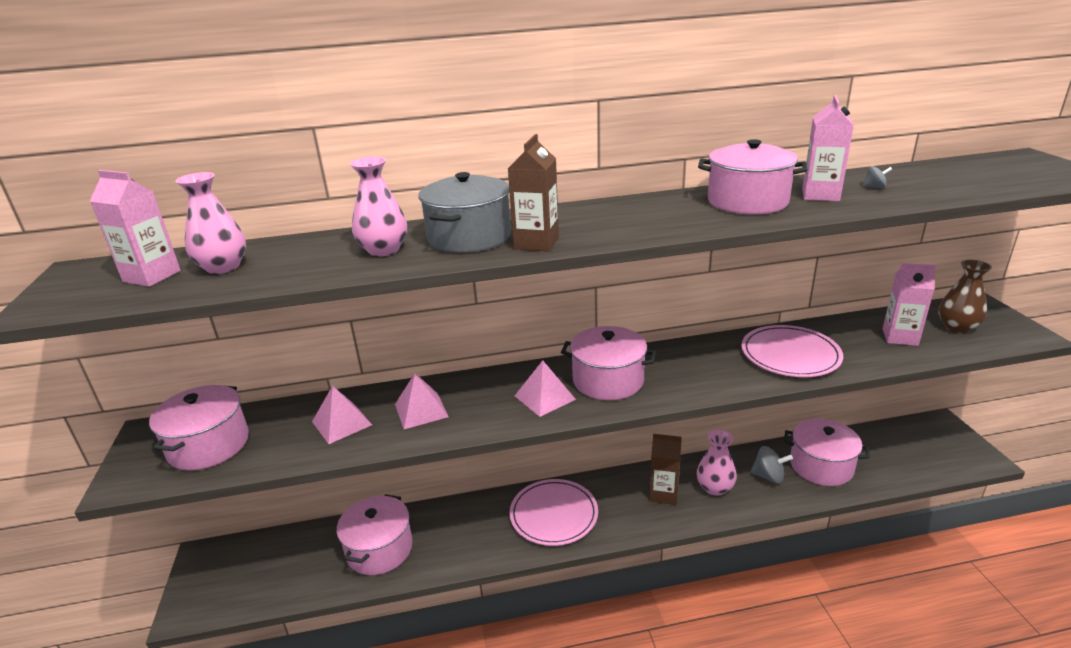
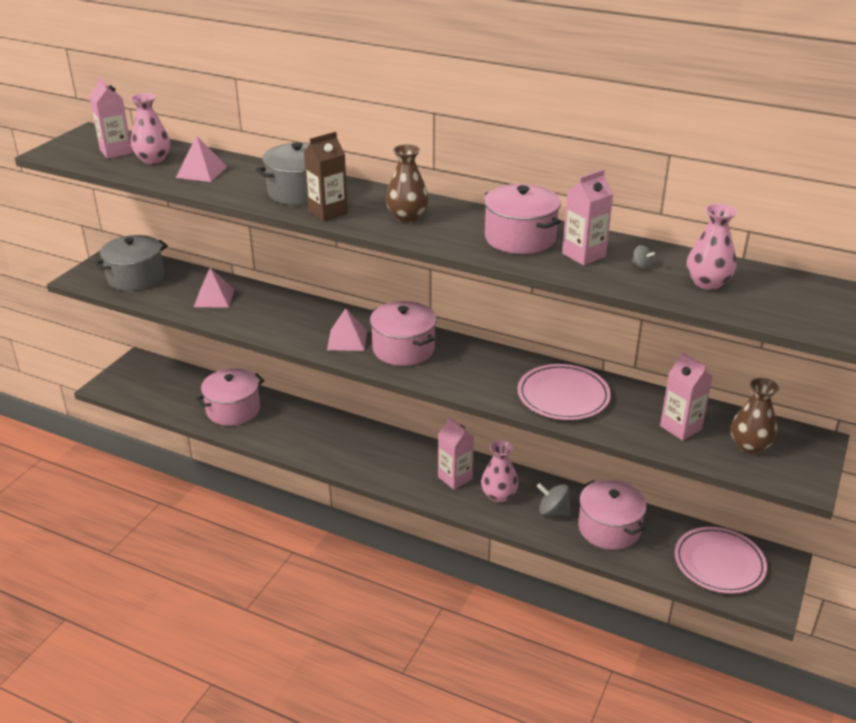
camera: 35 degrees right, 5 degrees up
(208, 445) = (136, 277): pink pot -> grey pot
(384, 250) = (242, 181): pink vase -> pink vase (707, 283)
(421, 410) = (265, 311): pink pyramid -> pink pyramid (201, 172)
(554, 515) = (361, 449): pink plate -> pink plate (719, 563)
(619, 220) = (407, 217): none -> brown vase
(663, 493) = (455, 478): brown carton -> pink carton
(768, 476) = (553, 511): grey spinning top -> grey spinning top turned 150 degrees clockwise

